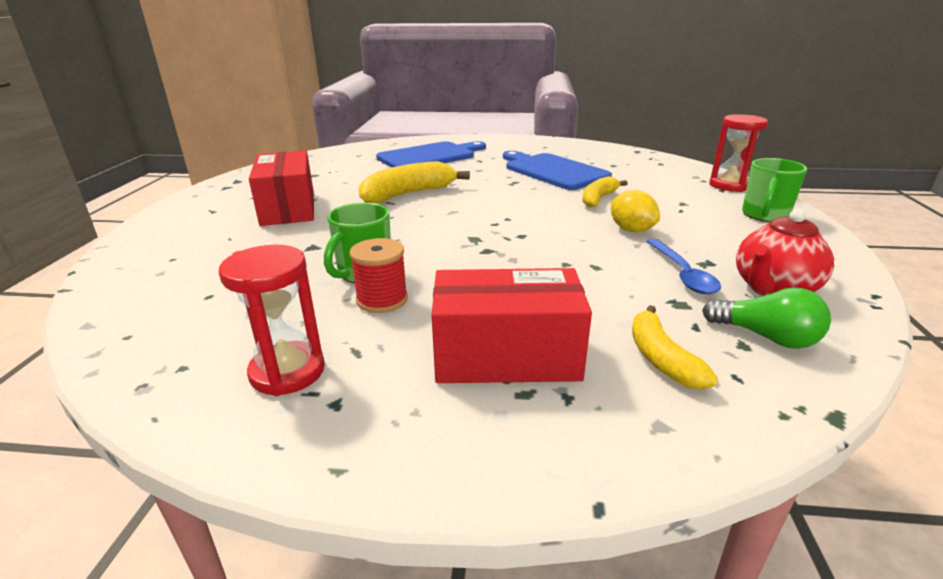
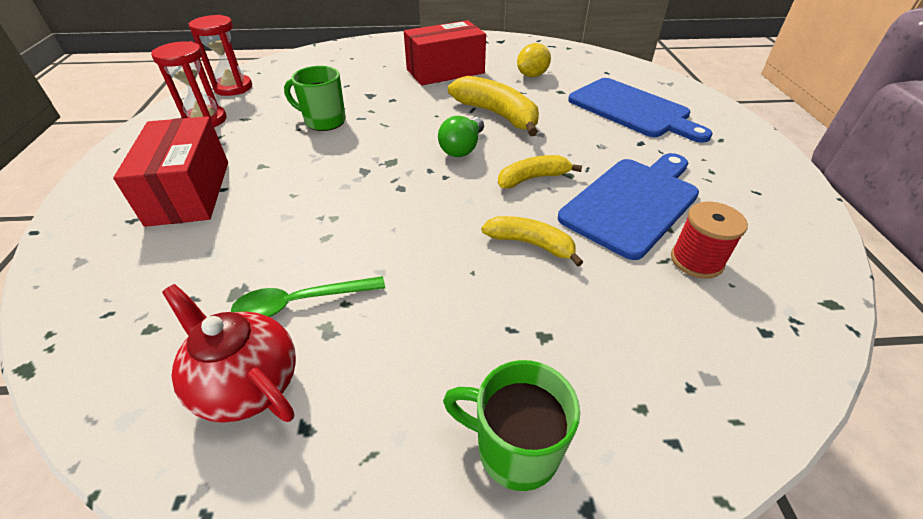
camera: 80 degrees right, 15 degrees up
(382, 300) = (281, 135): red spool -> red spool (696, 260)
(631, 230) = (424, 269): yellow lemon -> yellow lemon (532, 75)
(661, 358) = (153, 269): yellow banana -> yellow banana (532, 178)
(682, 274) = (300, 303): blue spoon -> green spoon
(729, 185) = (677, 428): red hourglass -> red hourglass (233, 88)
(766, 337) = (154, 349): green light bulb -> green light bulb (462, 148)

